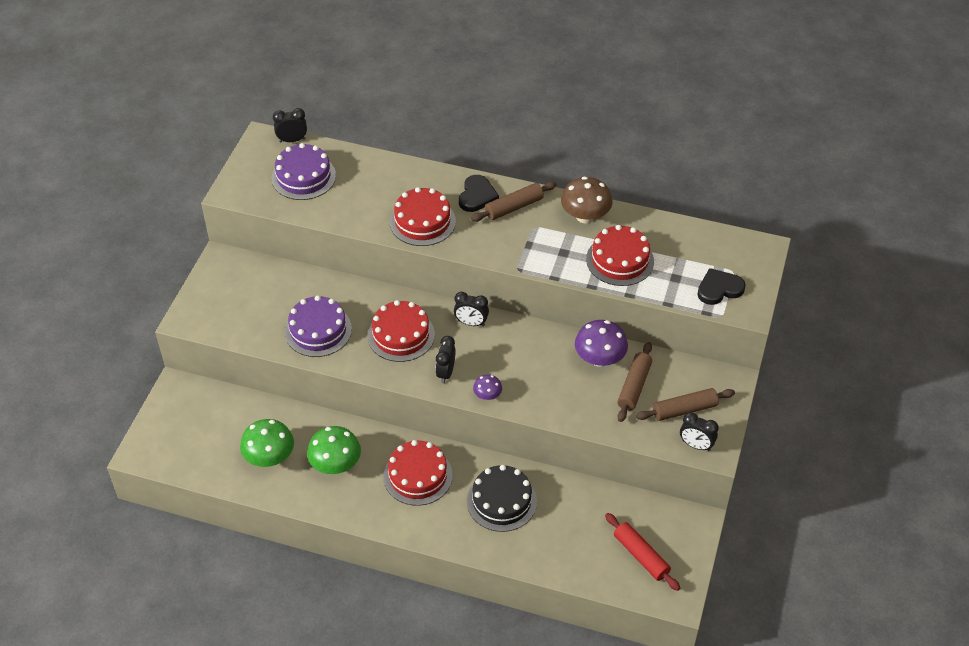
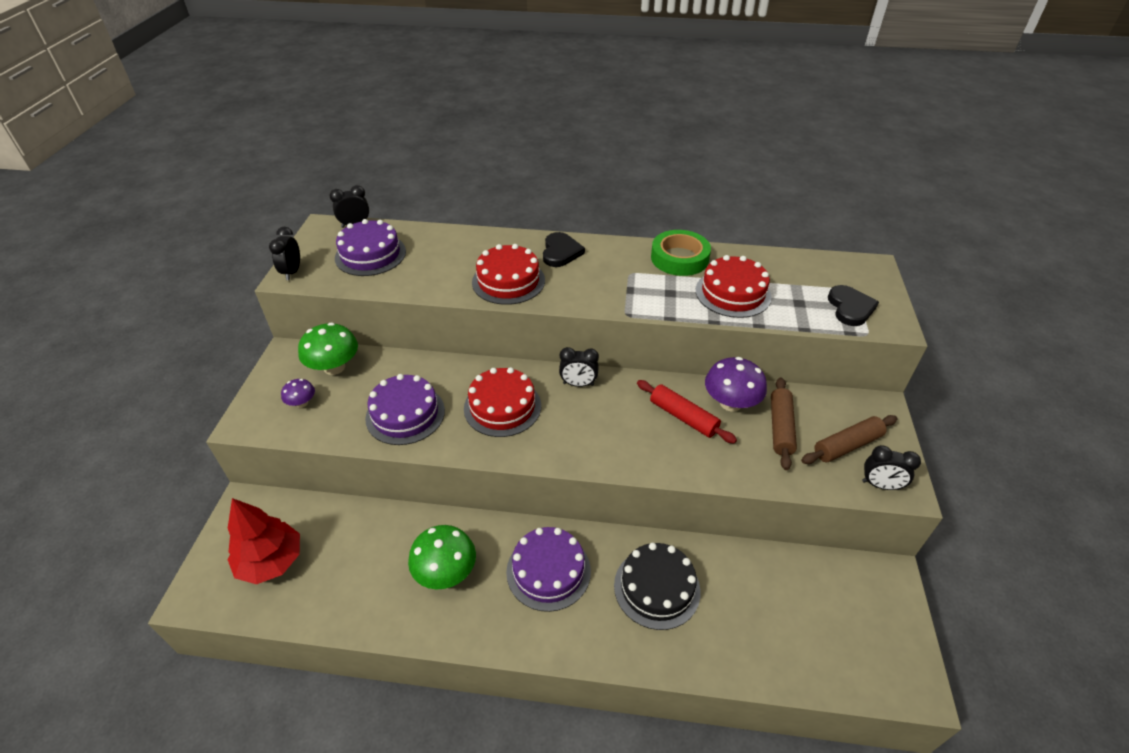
camera: 10 degrees left, 5 degrees down
(199, 436) = (271, 561): none -> red tree
(269, 457) = (362, 576): green mushroom -> green mushroom (334, 367)
(418, 476) = (548, 571): red cake -> purple cake
(446, 373) = (563, 442): black clock -> black clock (292, 272)
(487, 395) = (619, 461): purple mushroom -> purple mushroom (302, 403)
(514, 207) = (602, 258): brown rolling pin -> none
(585, 216) = (679, 258): brown mushroom -> green tape
(641, 556) = (846, 633): red rolling pin -> red rolling pin (683, 417)
(719, 289) = (850, 308): black heart -> black heart turned 120 degrees clockwise

